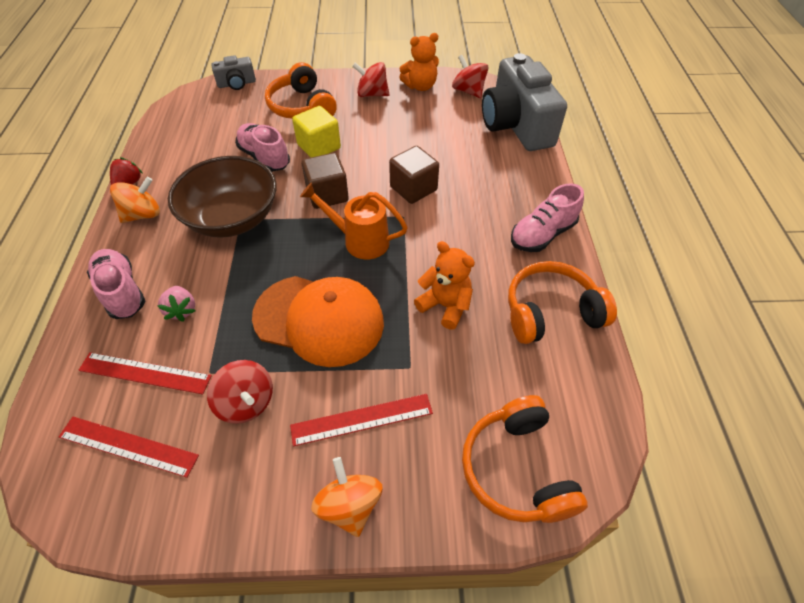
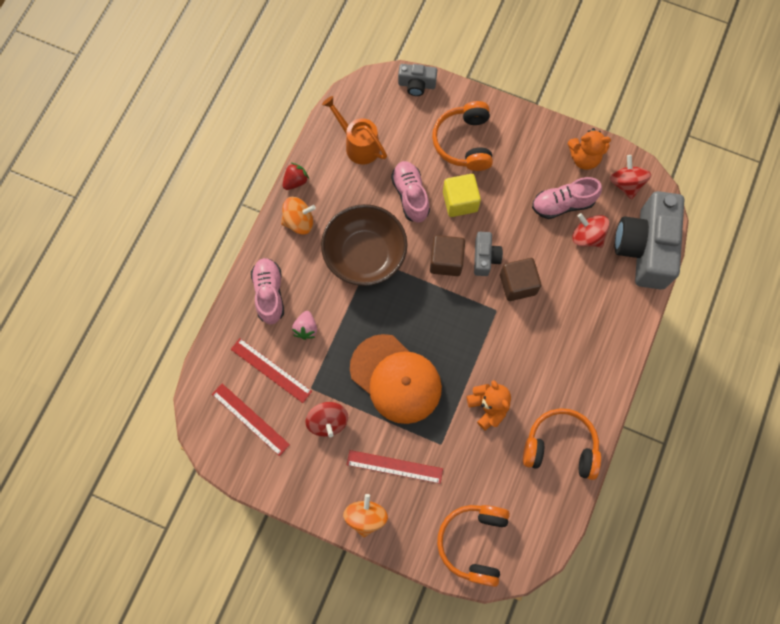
camera: 25 degrees right, 20 degrees up
(359, 240) = (452, 320): orange watering can -> orange watering can (358, 145)
(367, 179) = (485, 257): none -> grey camera
(372, 94) = (534, 151): red spinning top -> red spinning top (587, 236)
(542, 234) = (596, 377): pink shoe -> pink shoe (563, 204)

